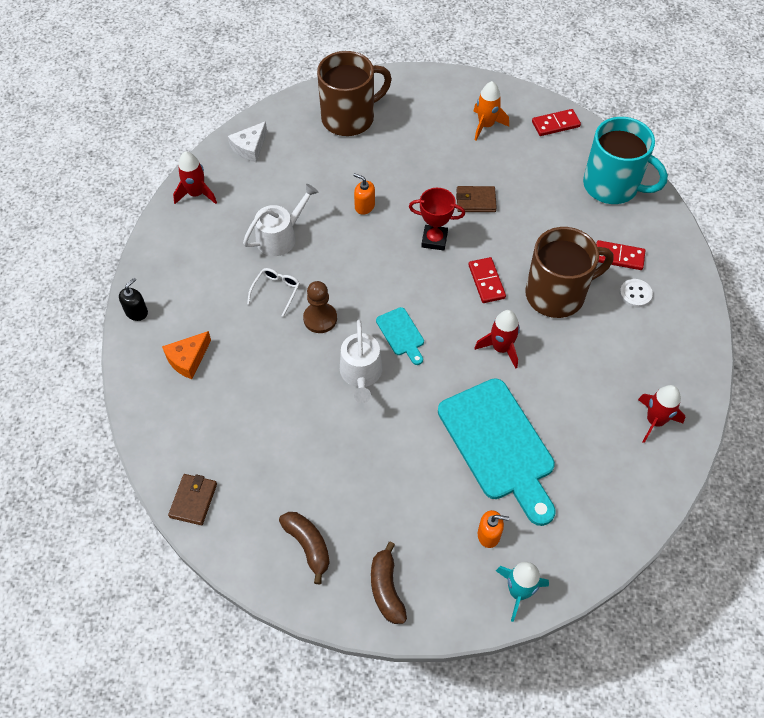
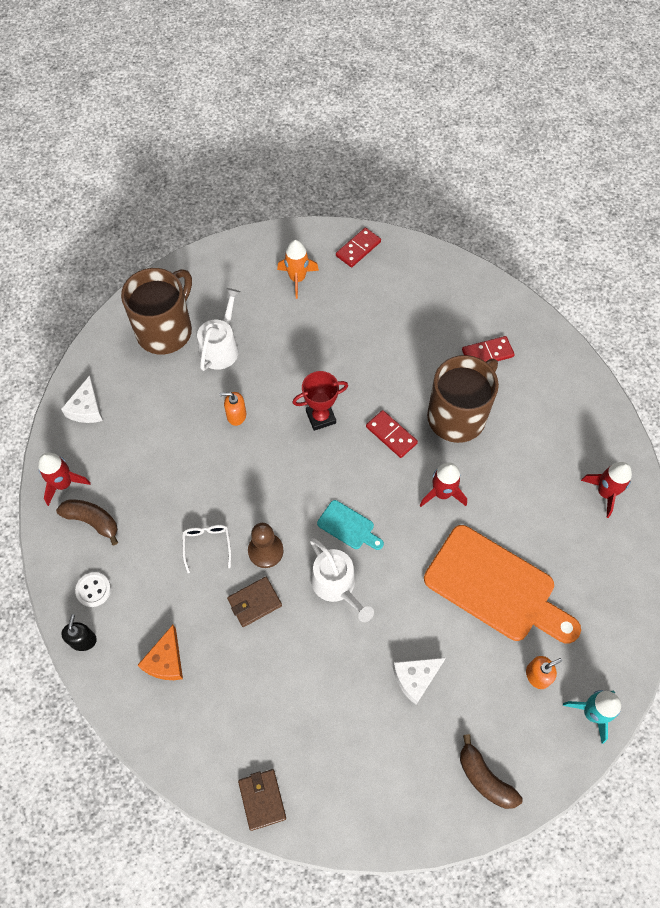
camera: 30 degrees left, 5 degrees up
(280, 237) = (176, 487): white watering can -> white watering can (221, 347)
(308, 545) = (393, 779): brown banana -> brown banana (92, 521)
(379, 479) = (415, 678): none -> white cheese
(475, 201) = (334, 360): brown wallet -> brown wallet (254, 602)
(499, 445) = (495, 586): turquoise cutting board -> orange cutting board
(612, 186) = (442, 287): turquoise mug -> none
(635, 294) = (521, 382): white button -> white button (93, 590)

